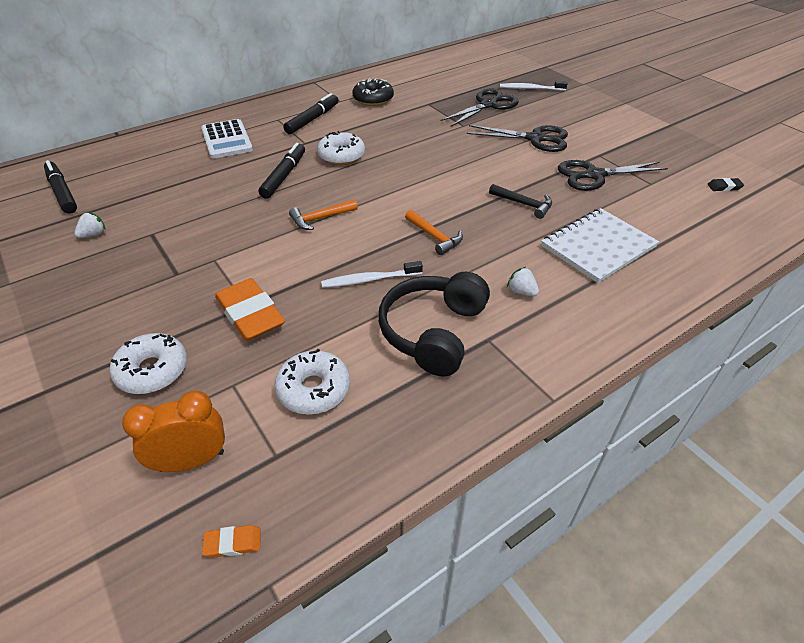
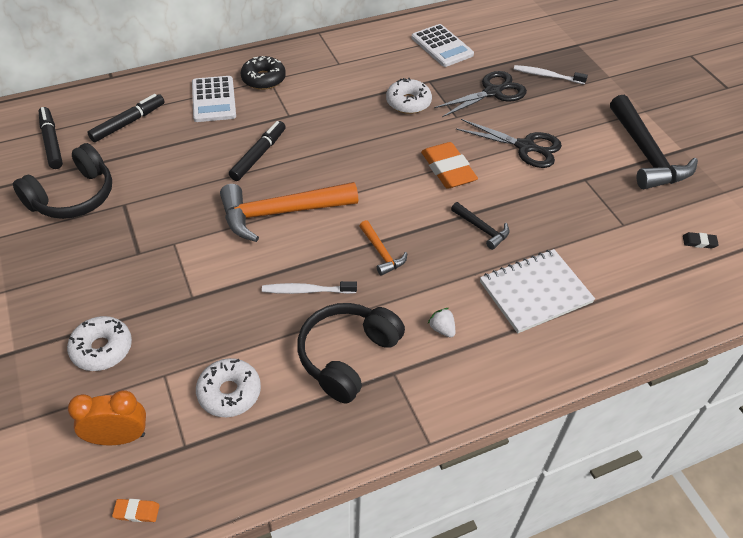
camera: 10 degrees right, 5 degrees up
(94, 234) = (73, 196): white strawberry -> black headphones
(250, 314) = (193, 308): orange eraser -> orange eraser (448, 169)
(312, 119) = (304, 85): black marker -> black marker (128, 123)
(320, 218) = (280, 213): orange hammer -> orange hammer, size x2.09
(341, 156) = (320, 138): white donut -> white donut (408, 102)
(373, 99) = (373, 66): black donut -> black donut (263, 79)
(429, 79) = (442, 46): none -> white calculator
(594, 175) = (568, 205): black scissors -> none
(643, 131) = (646, 154): none -> black hammer

